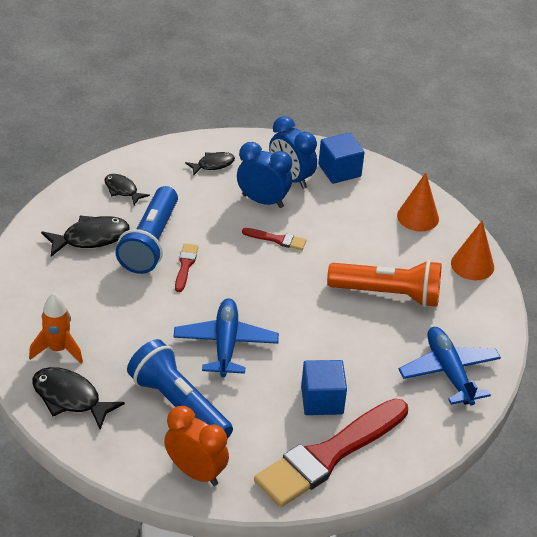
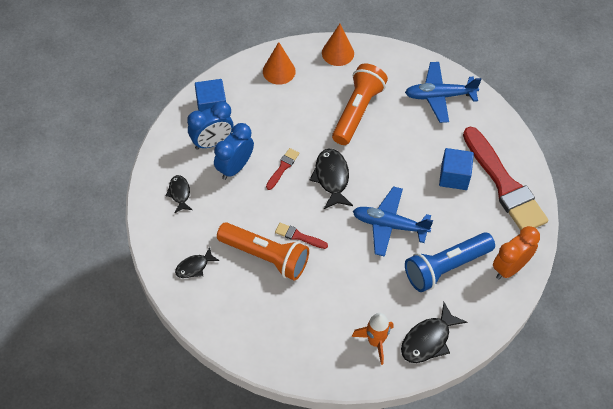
camera: 75 degrees left, 15 degrees up
(91, 238) = (250, 300): black fish -> black fish (331, 178)
(150, 242) = (265, 257): blue flashlight -> orange flashlight

